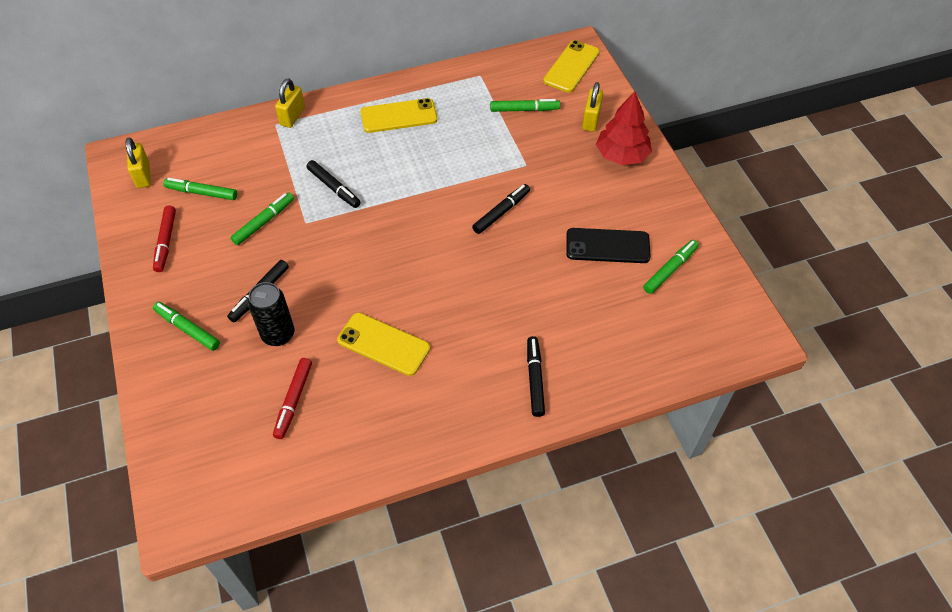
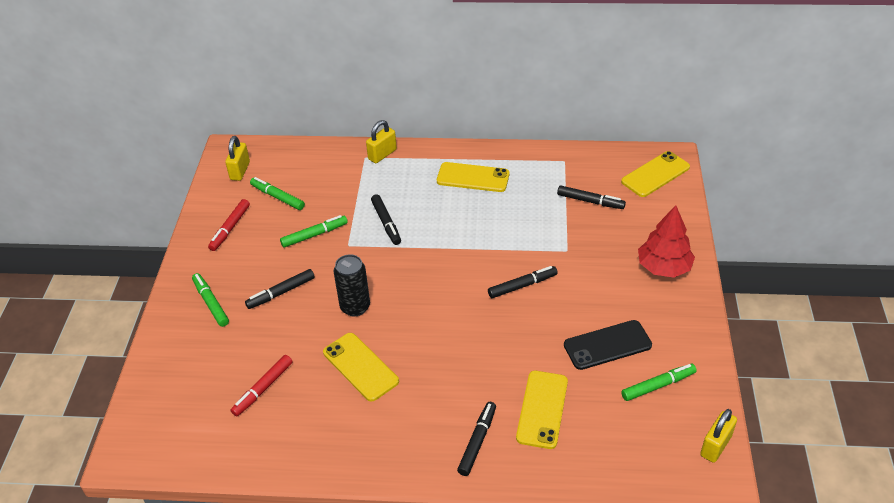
camera: 25 degrees right, 10 degrees down
(278, 334) = (278, 330): black can -> black can (355, 307)
(524, 110) = (590, 201): green marker -> black marker
(579, 327) = (542, 409): none -> yellow phone
(591, 120) = (650, 227): yellow padlock -> yellow padlock (715, 446)
(607, 246) = (607, 345): black phone -> black phone turned 45 degrees counterclockwise

